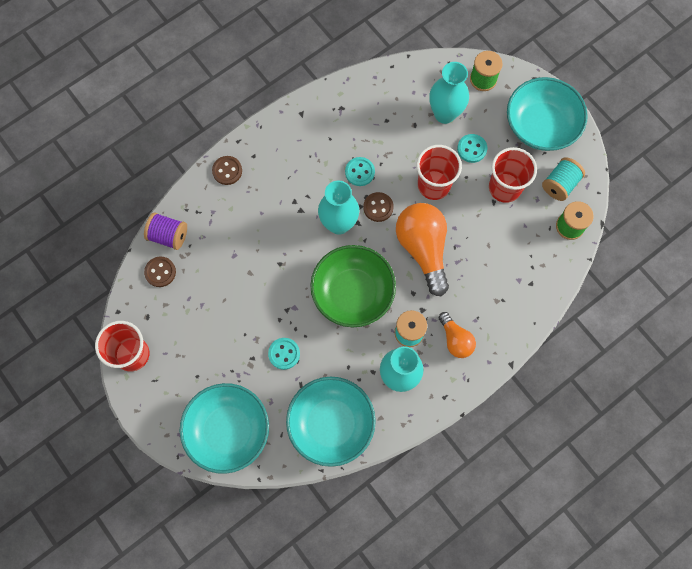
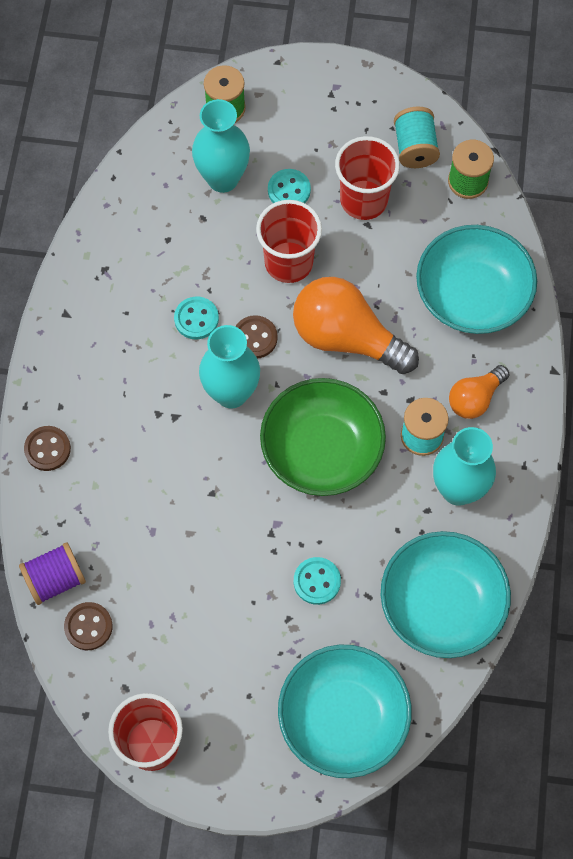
camera: 45 degrees left, 5 degrees down
(455, 339) = (475, 398): orange light bulb -> orange light bulb turned 120 degrees clockwise
(541, 125) = (334, 104): turquoise bowl -> turquoise bowl (472, 295)

